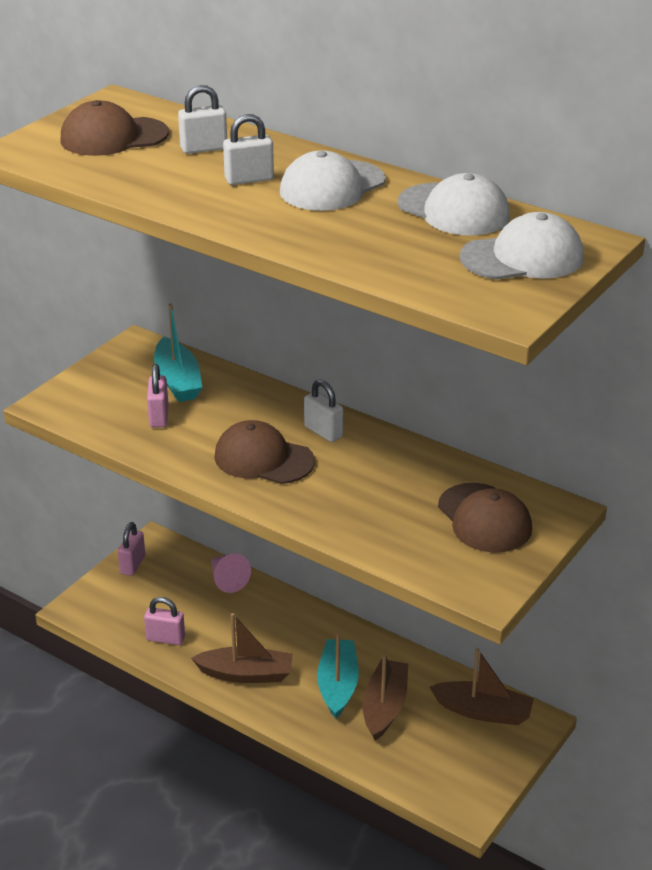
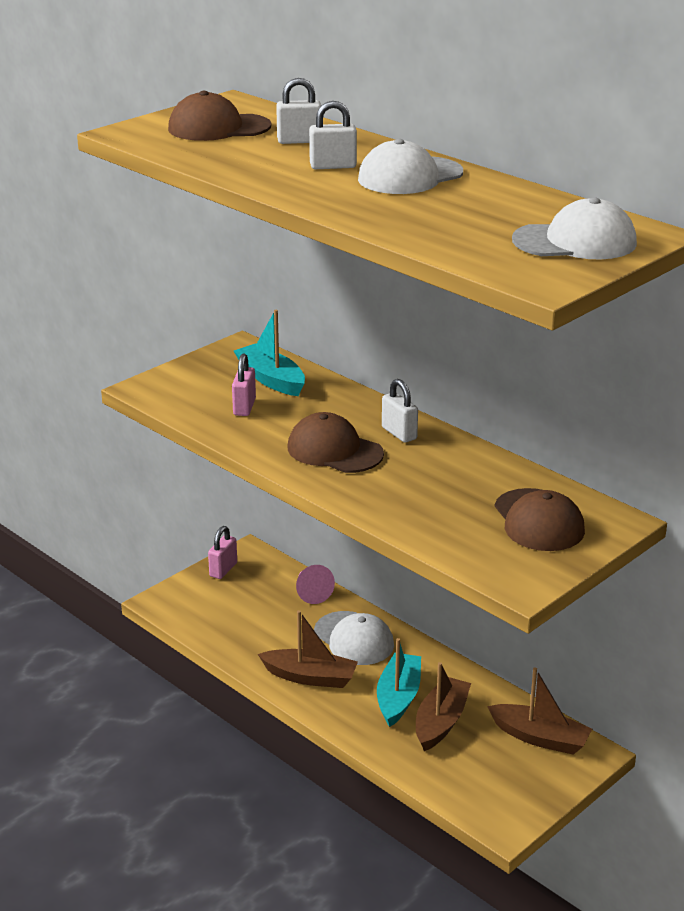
camera: 10 degrees right, 5 degrees down
(165, 638) = (239, 637): pink padlock -> none
(178, 381) = (271, 379): turquoise boat -> turquoise boat turned 150 degrees clockwise
(454, 210) = (521, 201): white cap -> white cap (354, 639)

